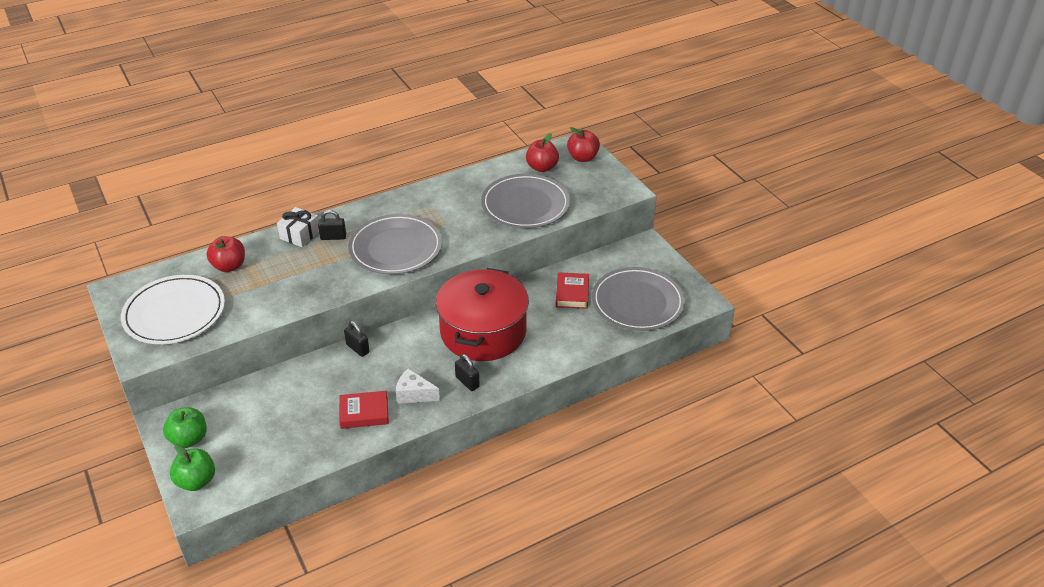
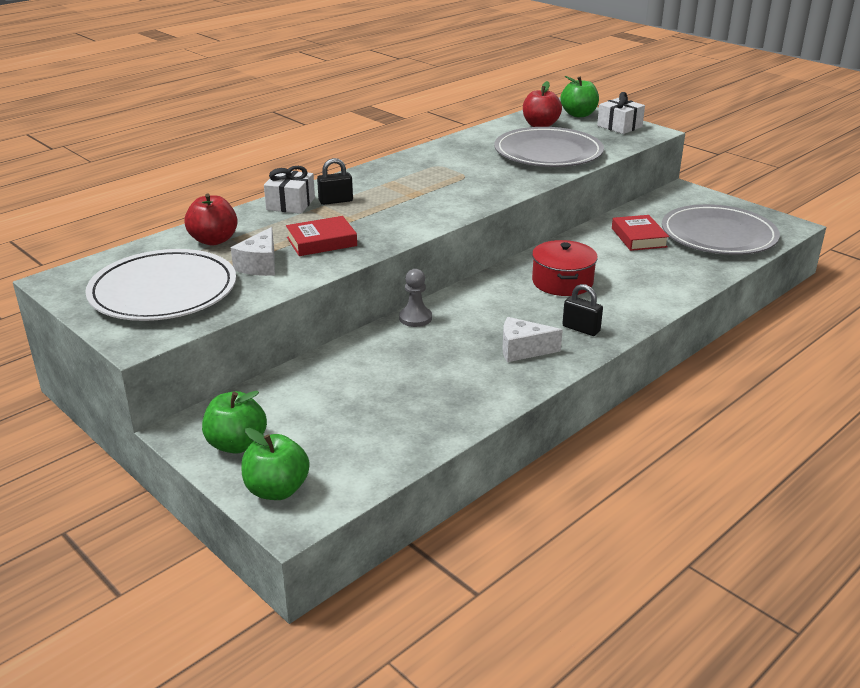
camera: 15 degrees left, 10 degrees down
(247, 298) = (260, 265): none -> white cheese
(357, 348) = (415, 318): black padlock -> grey pawn
(364, 413) = (470, 378): red book -> red book (321, 242)
(395, 248) = (423, 201): grey plate -> none
(483, 332) = (562, 282): red pot -> red pot, size x0.54
(582, 158) = (578, 114): red apple -> green apple
(606, 179) = (619, 126): none -> white gift

